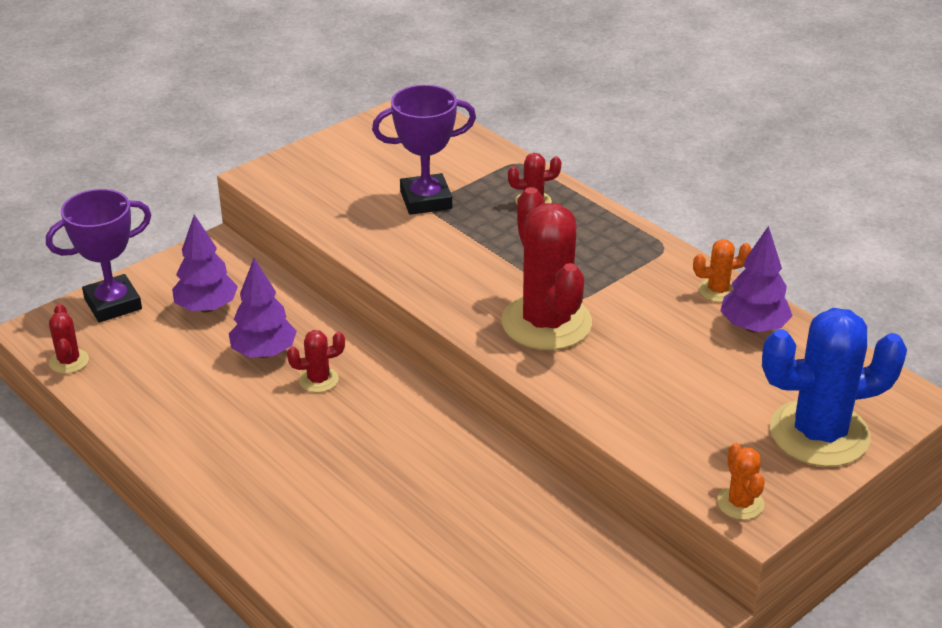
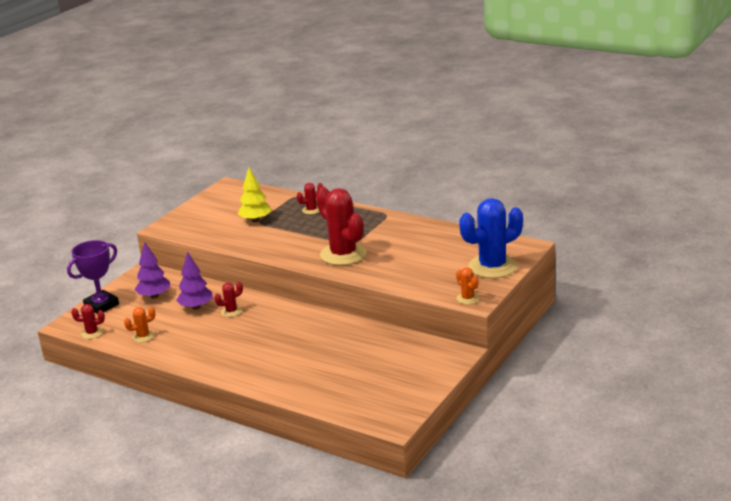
camera: 15 degrees left, 10 degrees down
(69, 361) = (92, 333): red cactus -> red cactus turned 60 degrees counterclockwise
(426, 200) = (255, 220): purple trophy -> yellow tree
(718, 290) = (421, 225): orange cactus -> orange cactus (143, 336)
(753, 327) = (444, 235): purple tree -> none

